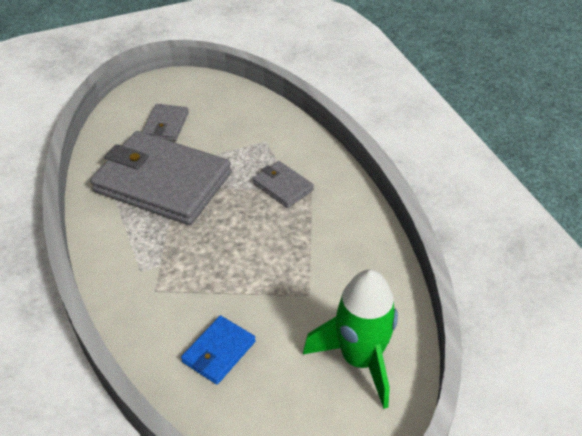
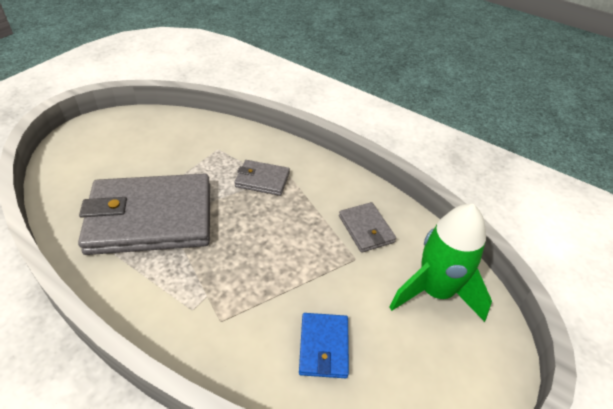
camera: 35 degrees left, 0 degrees up
(166, 125) = (114, 166): grey wallet -> grey wallet (366, 229)

